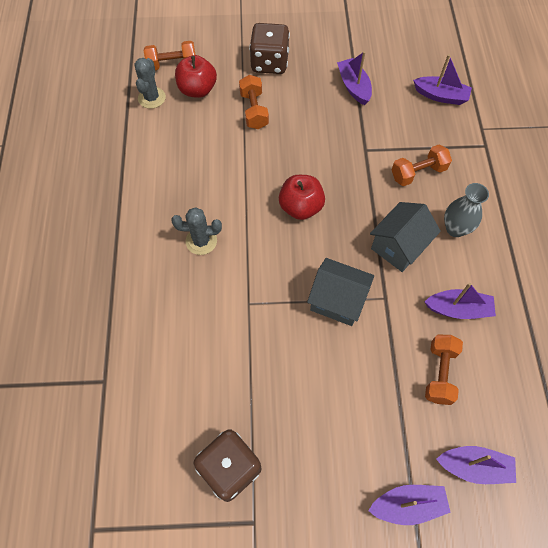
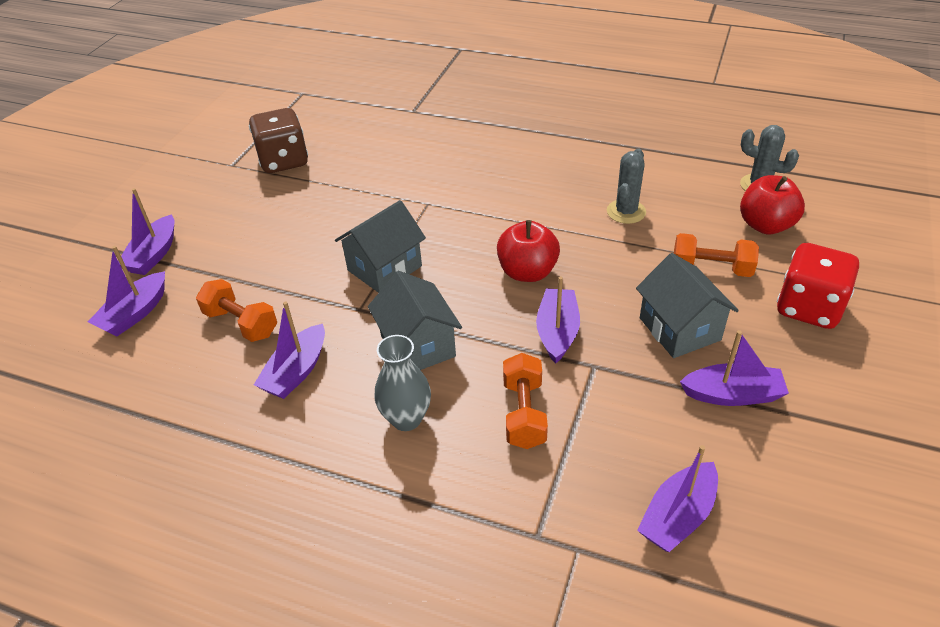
camera: 115 degrees right, 20 degrees down
(172, 64) = (821, 212): orange dumbbell -> none
(201, 241) = (523, 186): grey cactus -> grey cactus (626, 212)
(269, 63) = (808, 307): brown dice -> red dice
(315, 116) = (679, 329): none -> grey house
(348, 174) = (557, 332): none -> purple boat

